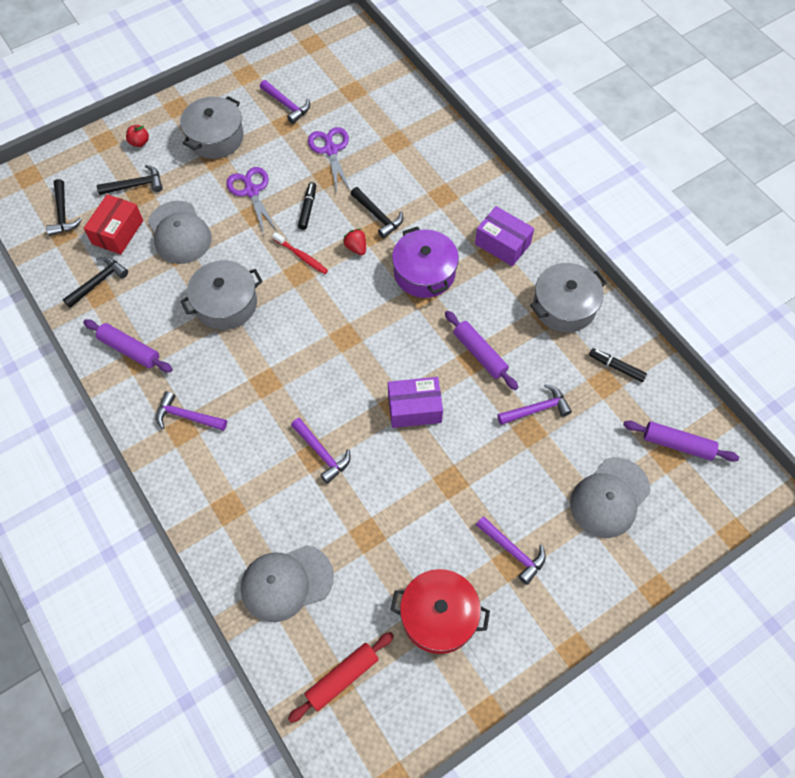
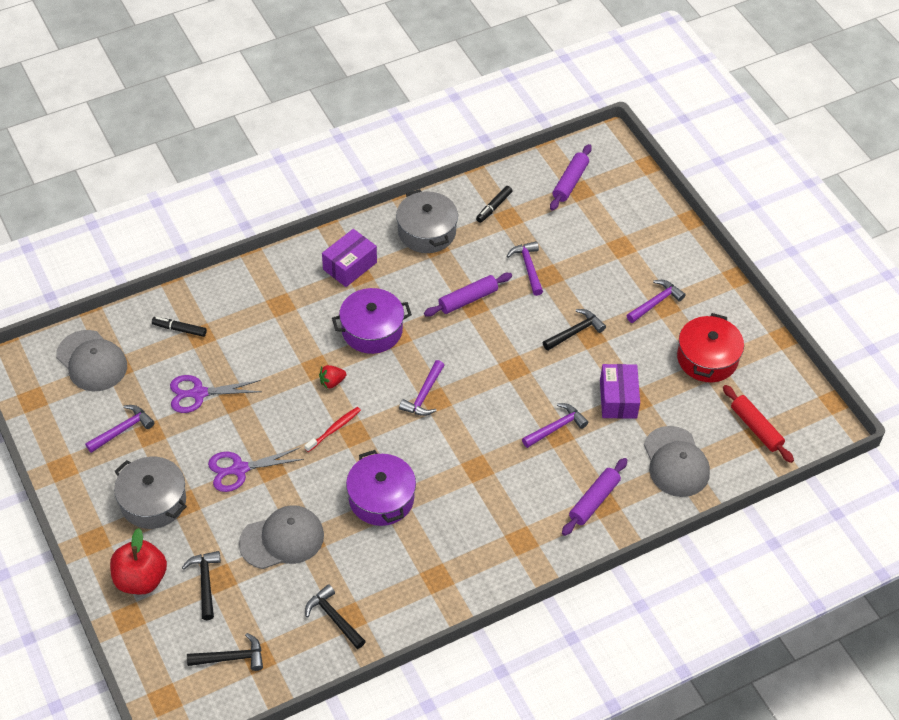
camera: 85 degrees left, 10 degrees down
(117, 232) = (269, 600): red box -> none
(129, 350) = (424, 586): purple rolling pin -> purple rolling pin (594, 501)
(139, 142) = (141, 579): red apple -> red apple, size x2.11
(187, 416) = (507, 535): purple hammer -> purple hammer (424, 395)
(226, 304) = (381, 498): grey pot -> purple pot
(308, 208) = (274, 420): black marker -> black marker (179, 329)
(378, 216) = (296, 360): black hammer -> black hammer (575, 332)
(414, 408) = (518, 354): purple box -> purple box (618, 399)
(609, 497) = (613, 233): grey cap -> grey cap (92, 361)

